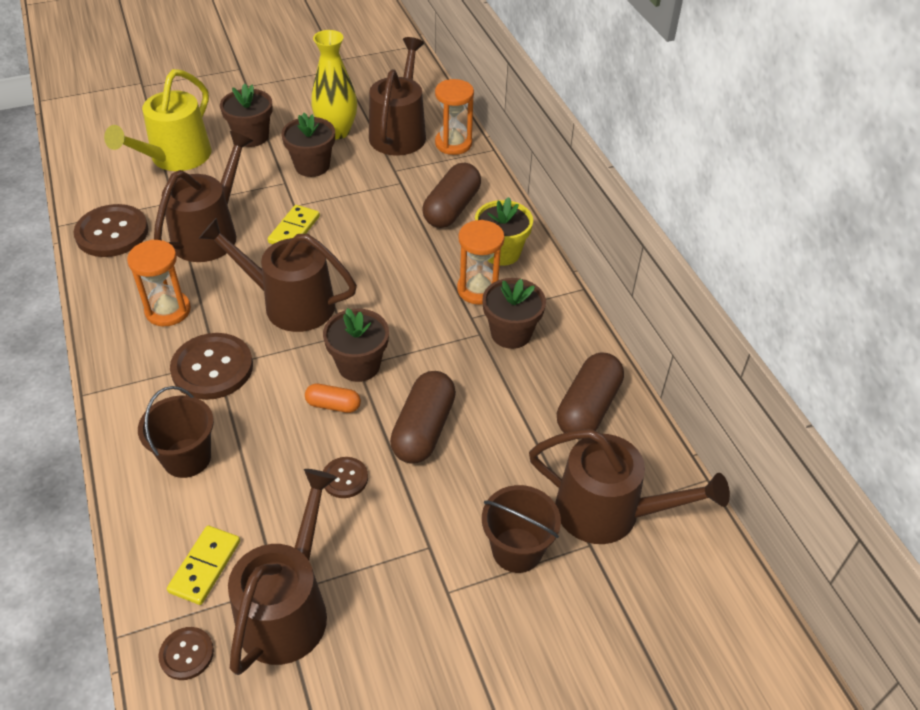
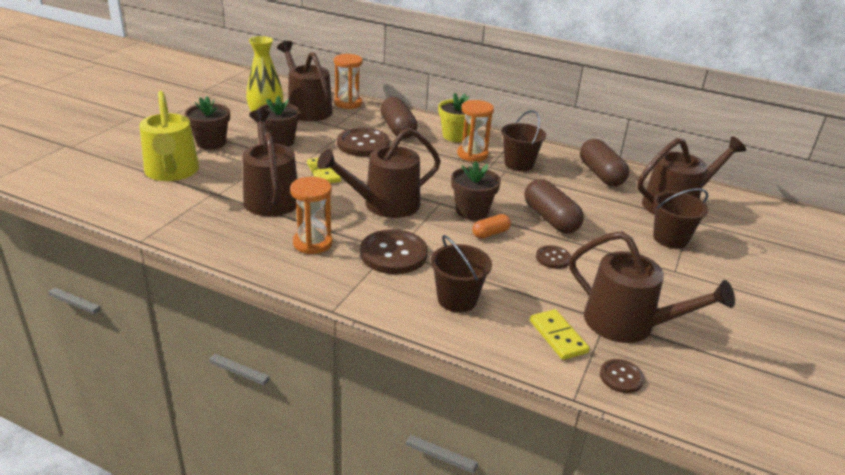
camera: 45 degrees left, 15 degrees down
(112, 233) = (195, 226): brown button -> brown button (363, 144)
(288, 608) = (628, 324): brown watering can -> brown watering can turned 150 degrees clockwise
(511, 333) = (519, 164): brown flower pot -> brown bucket

